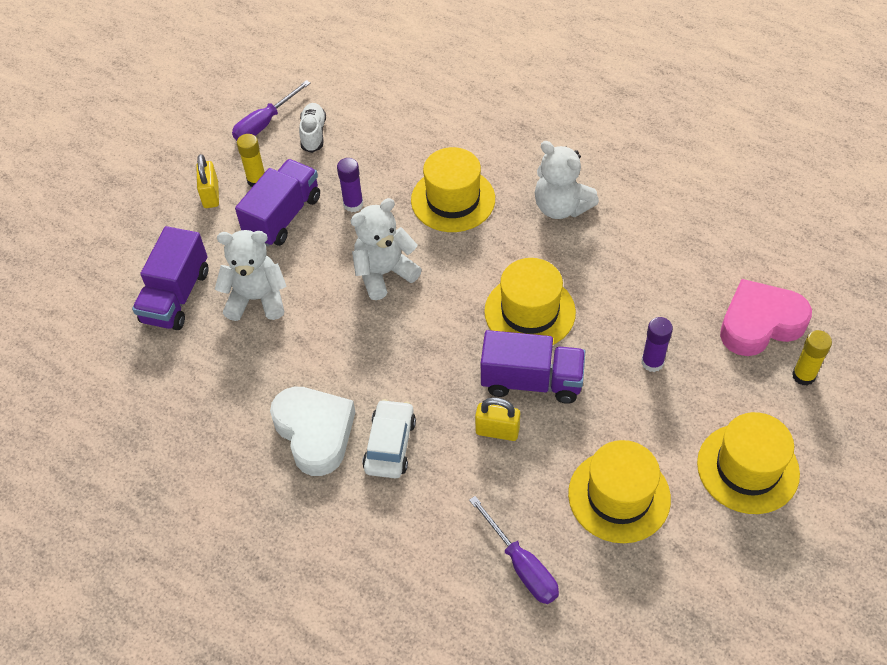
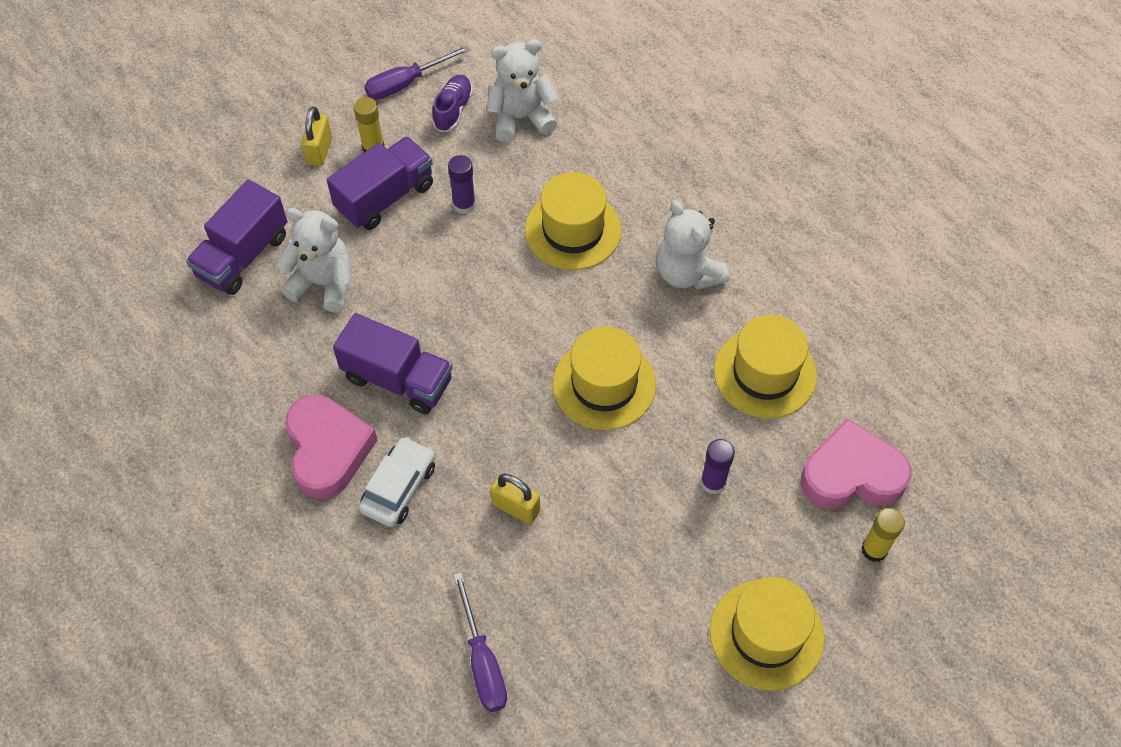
camera: 15 degrees right, 5 degrees up
(313, 134) = (453, 110): white shoe -> purple shoe
(315, 433) = (328, 450): white heart -> pink heart
(384, 273) = (466, 294): white teddy bear -> white teddy bear (521, 118)
(531, 381) = (574, 463): purple truck -> purple truck (397, 379)
(619, 496) = (615, 620): yellow hat -> yellow hat (765, 373)

